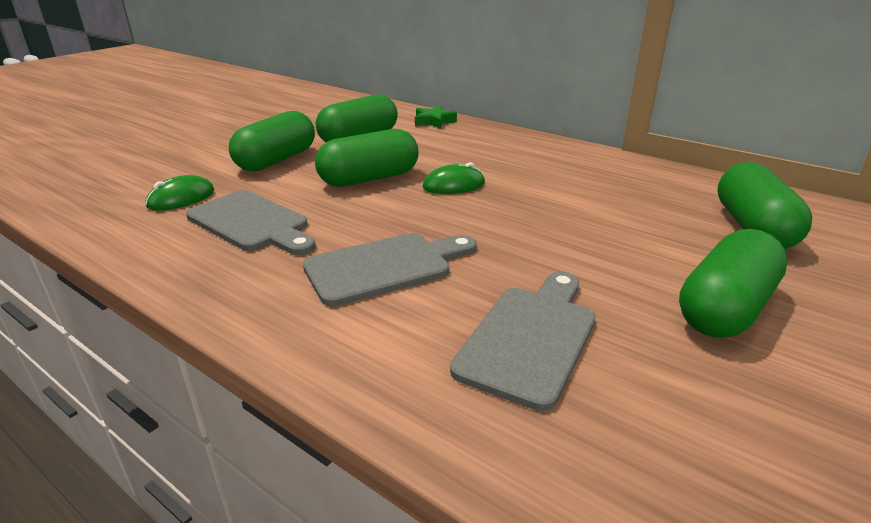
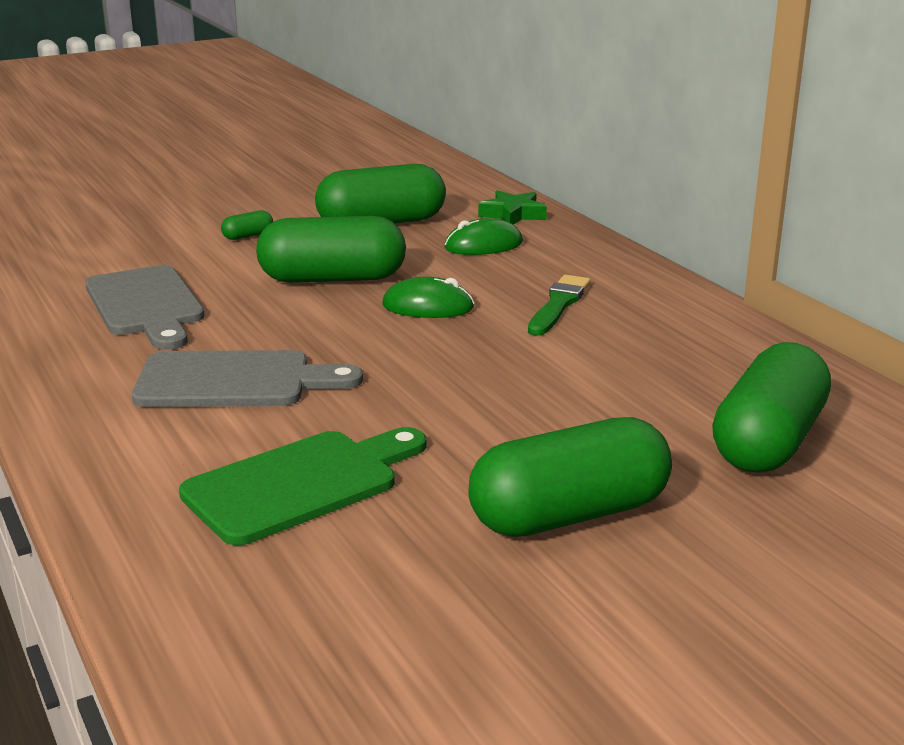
camera: 25 degrees right, 5 degrees down
(181, 198) = (100, 263): green mouse -> green mouse (483, 245)
(276, 160) = (248, 236): green capsule -> green capsule, size x0.40
(529, 169) = (558, 304): none -> green brush
(530, 338) = (301, 484): grey cutting board -> green cutting board

